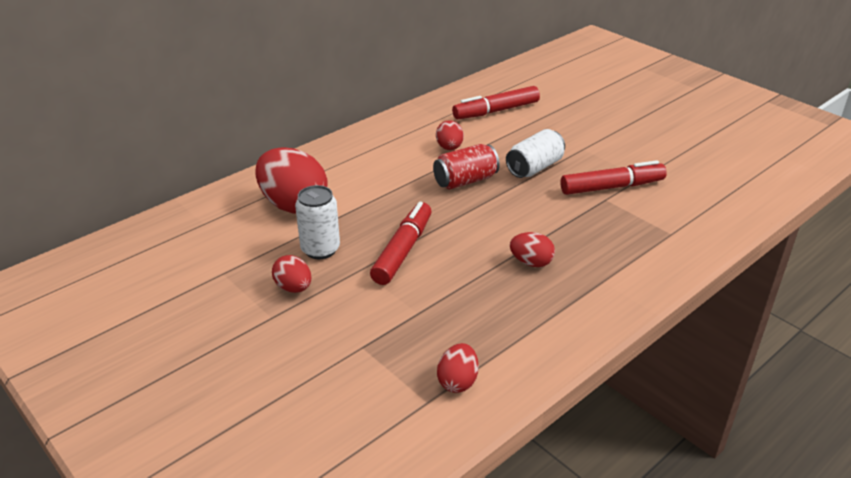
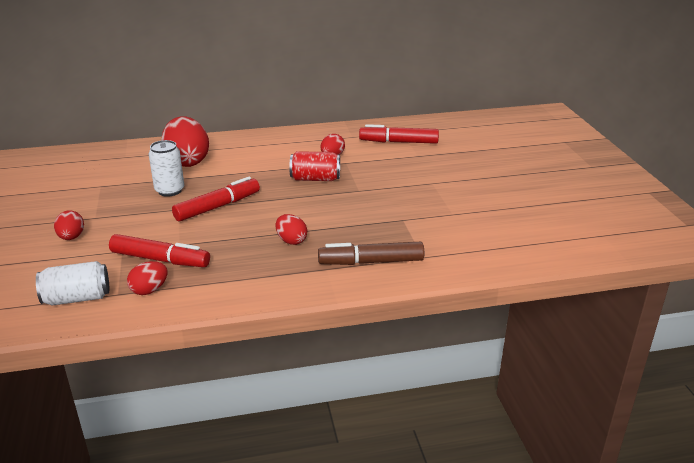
camera: 30 degrees right, 5 degrees down
(293, 288) = (127, 206): red egg -> red egg (71, 237)
(534, 168) = (376, 184): white can -> white can (77, 298)
(612, 187) = (418, 213): red marker -> red marker (160, 260)
(634, 257) = (371, 262): none -> brown marker

